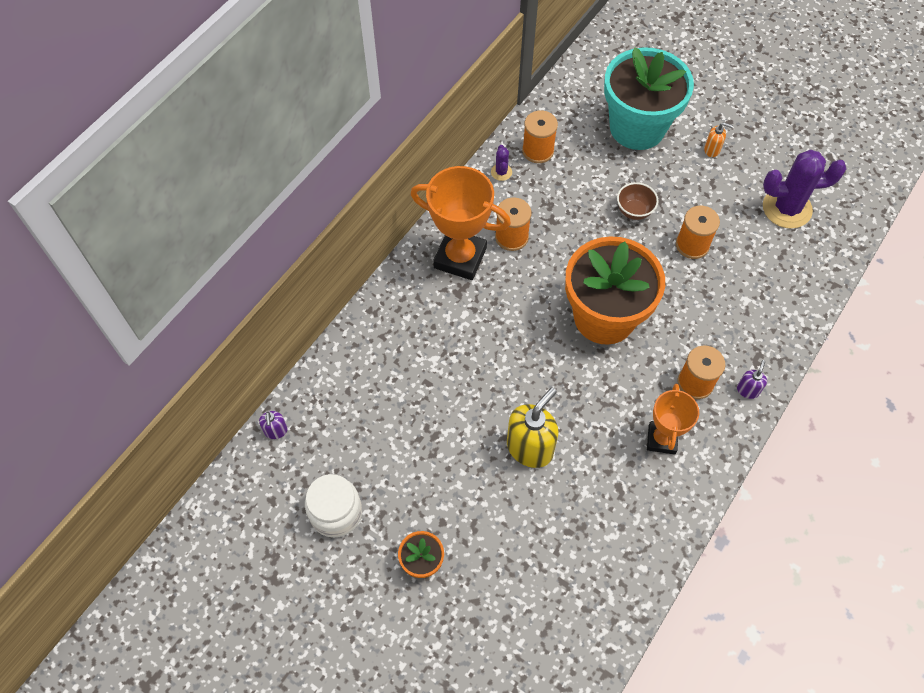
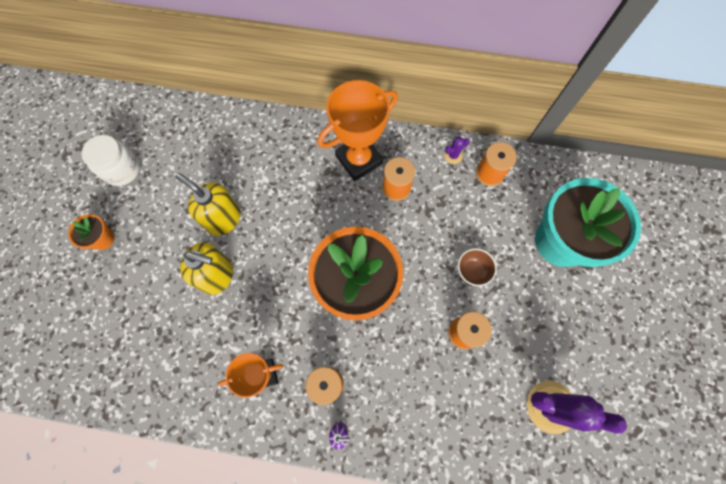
camera: 65 degrees right, 10 degrees up
(276, 431) = (169, 107): purple soap dispenser -> none
(460, 258) = (359, 160): orange trophy -> orange trophy turned 60 degrees clockwise
(463, 419) = (223, 219): none -> yellow soap dispenser
(712, 150) = (576, 314): orange soap dispenser -> none
(787, 208) = (551, 406): purple cactus -> purple cactus turned 45 degrees counterclockwise

